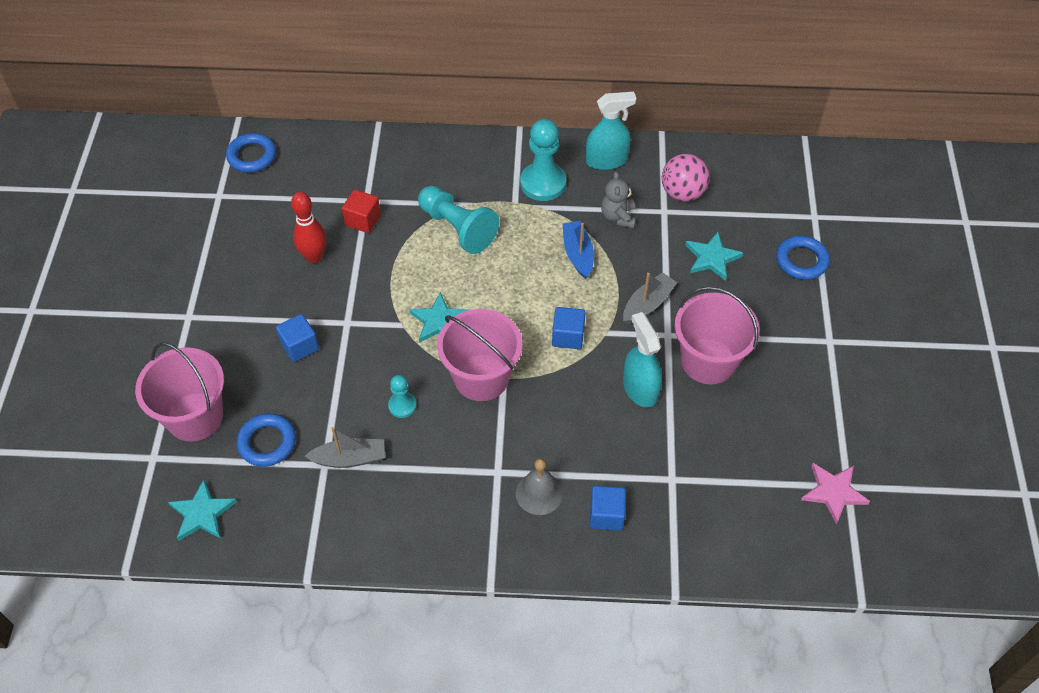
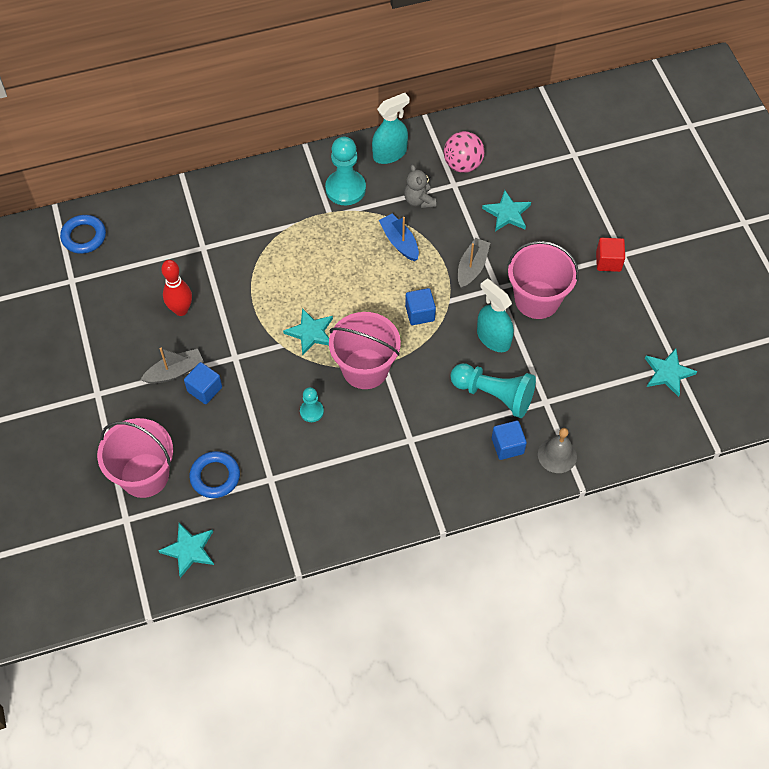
camera: 20 degrees left, 5 degrees up
(349, 458) = (288, 467): grey boat -> grey boat (175, 372)
(363, 220) = (208, 265): red cube -> red cube (608, 261)
(457, 228) = (291, 249): turquoise pawn -> turquoise pawn (494, 395)
(539, 493) = (449, 446): grey bell -> grey bell (557, 455)
(801, 261) = (577, 195): blue ring -> none
(833, 492) = (668, 373): pink star -> turquoise star

